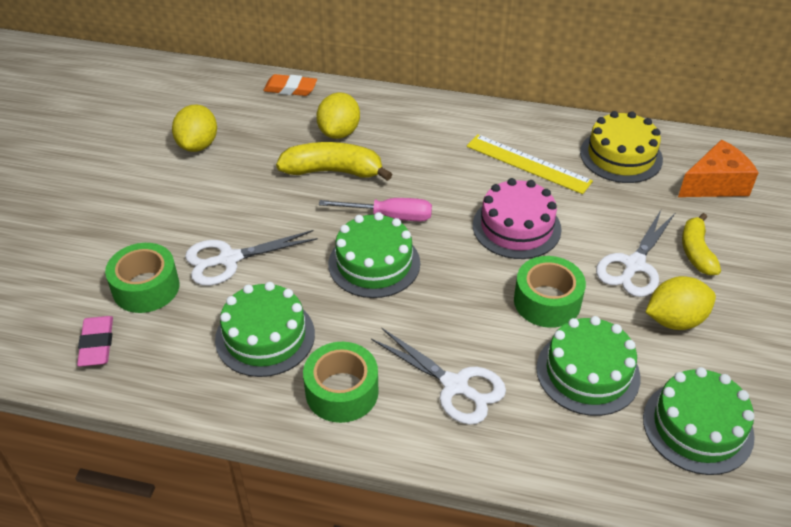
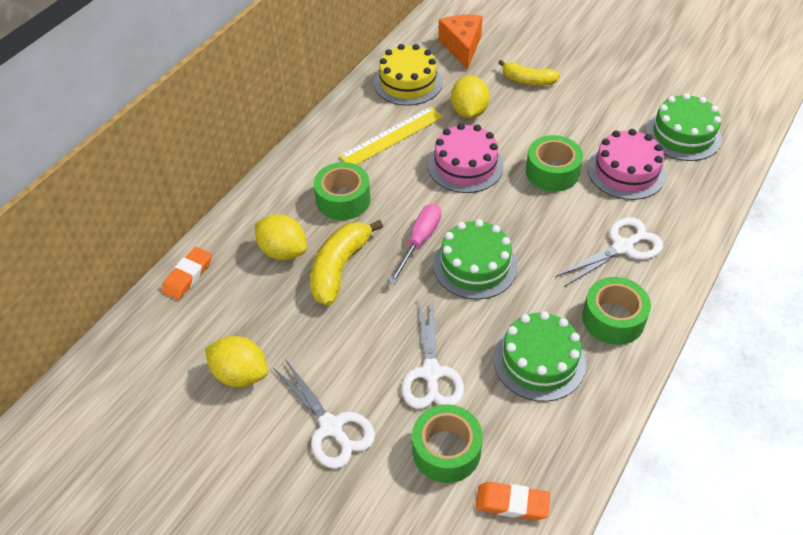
camera: 70 degrees left, 5 degrees up
(97, 344) = (512, 503): pink eraser -> orange eraser
(421, 152) = (343, 199): none -> green tape
(588, 372) = (626, 171): green cake -> pink cake
(634, 265) = (530, 115): white scissors -> white scissors (331, 427)
(675, 320) = (589, 113): yellow lemon -> yellow lemon (469, 112)

